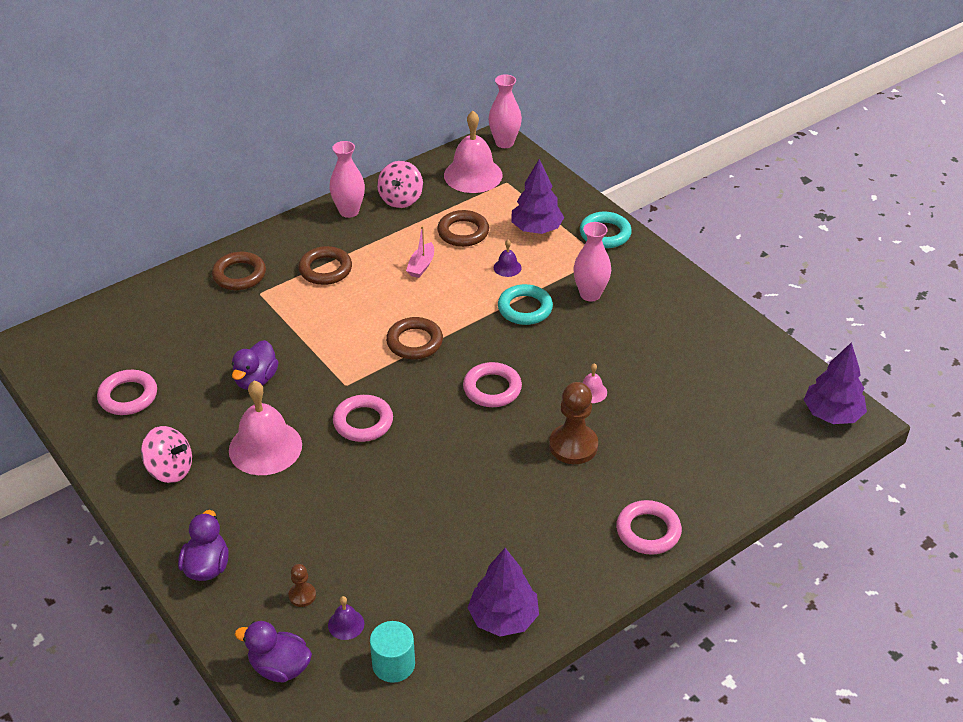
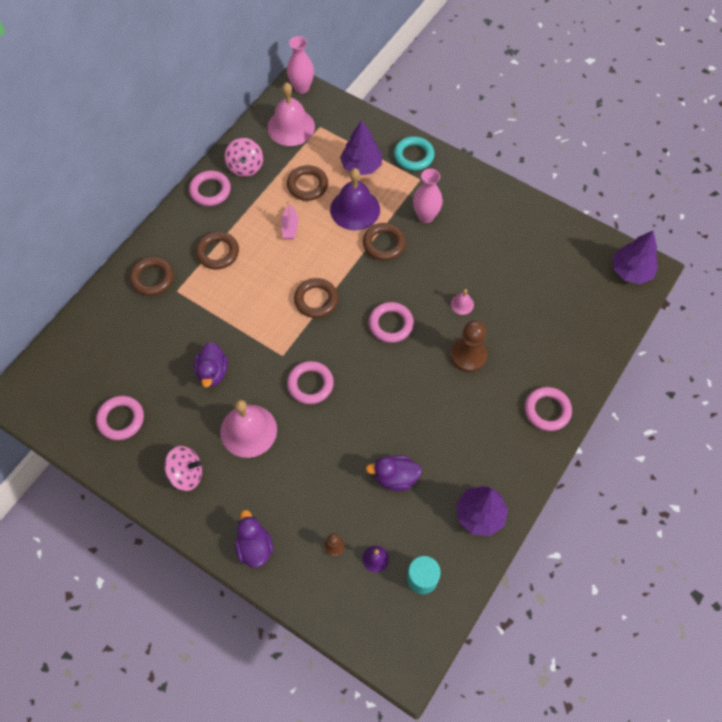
camera: 20 degrees left, 20 degrees up
(280, 667) = (345, 610): purple duck -> purple duck (395, 477)
(349, 211) = (210, 190): pink vase -> pink ring
(507, 267) = (355, 209): purple bell -> purple bell, size x2.27
(525, 308) = (384, 244): turquoise ring -> brown ring

